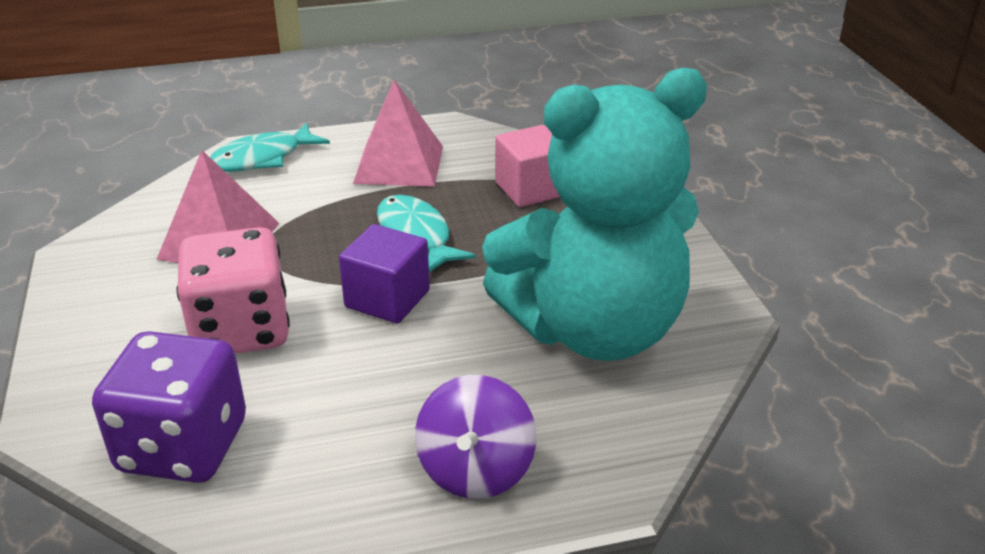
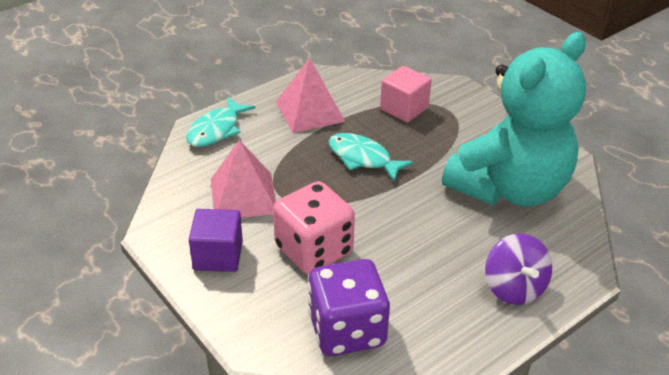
camera: 25 degrees left, 5 degrees up
(387, 299) = (382, 204): purple cube -> purple cube (218, 255)

